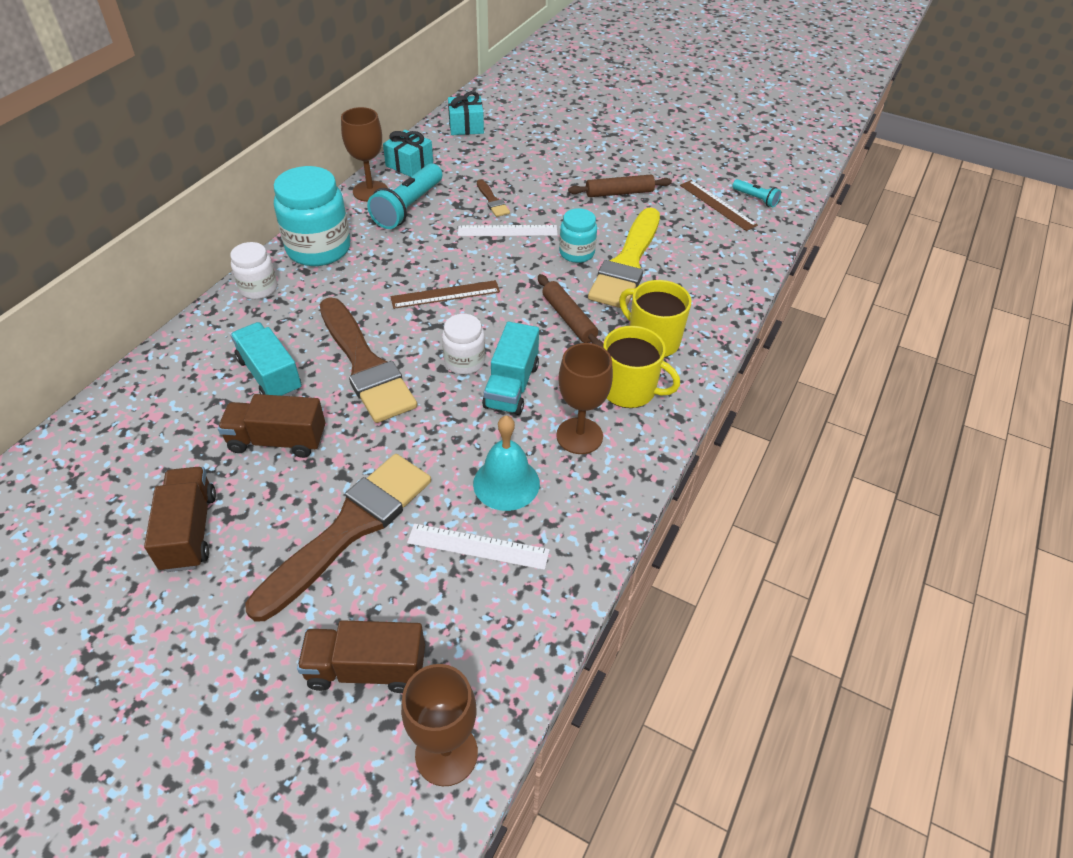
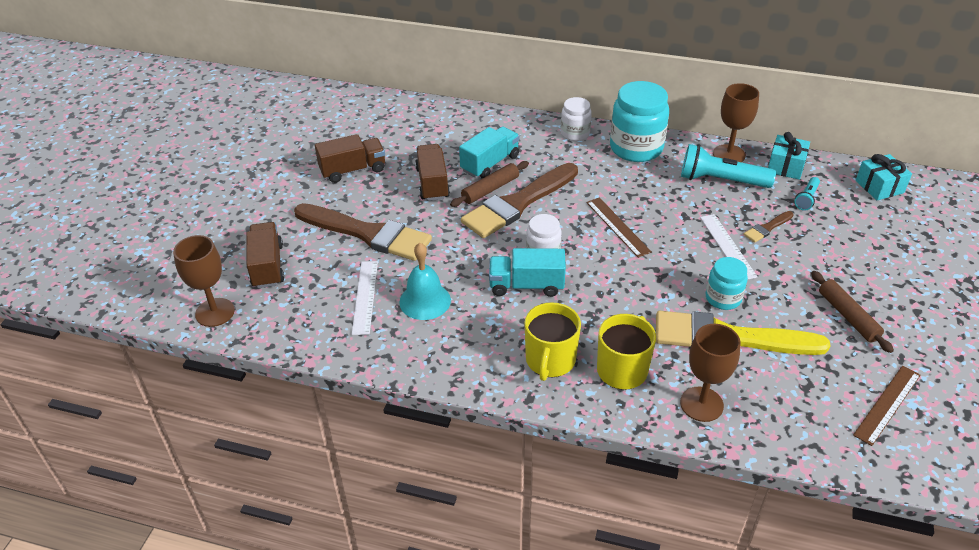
camera: 80 degrees right, 5 degrees down
(569, 318) = (625, 307): brown rolling pin -> brown rolling pin (490, 189)
(579, 436) = (485, 335): brown goblet -> brown goblet (701, 404)
(755, 199) = (928, 441): turquoise flashlight -> turquoise flashlight (806, 199)

